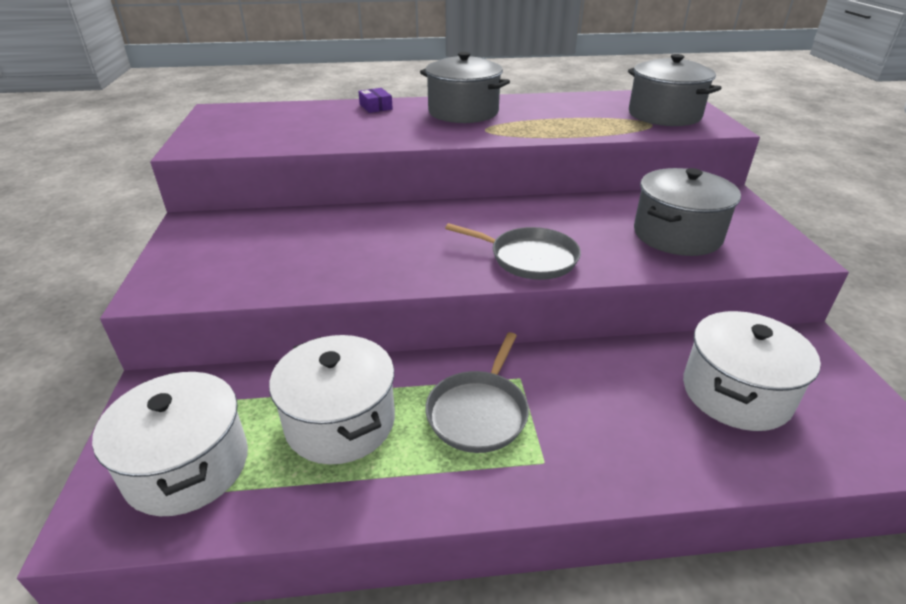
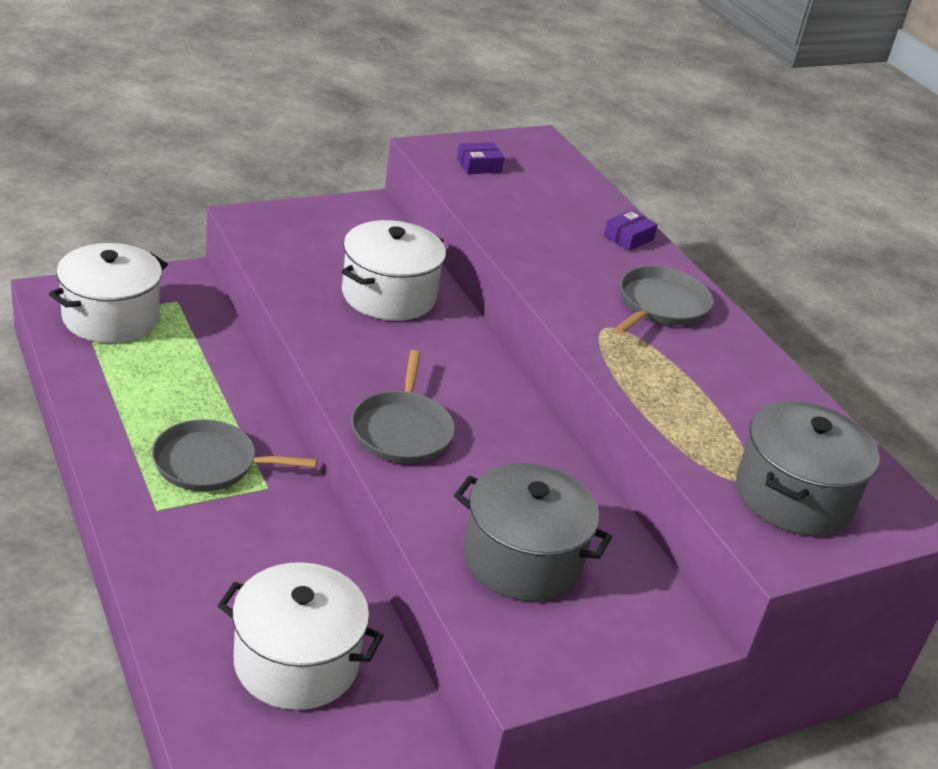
camera: 65 degrees right, 0 degrees up
(236, 134) = (479, 166): none -> purple box
(340, 422) = (176, 382): white pot -> white pot (389, 295)
(463, 112) = (660, 305): grey pot -> grey pan

